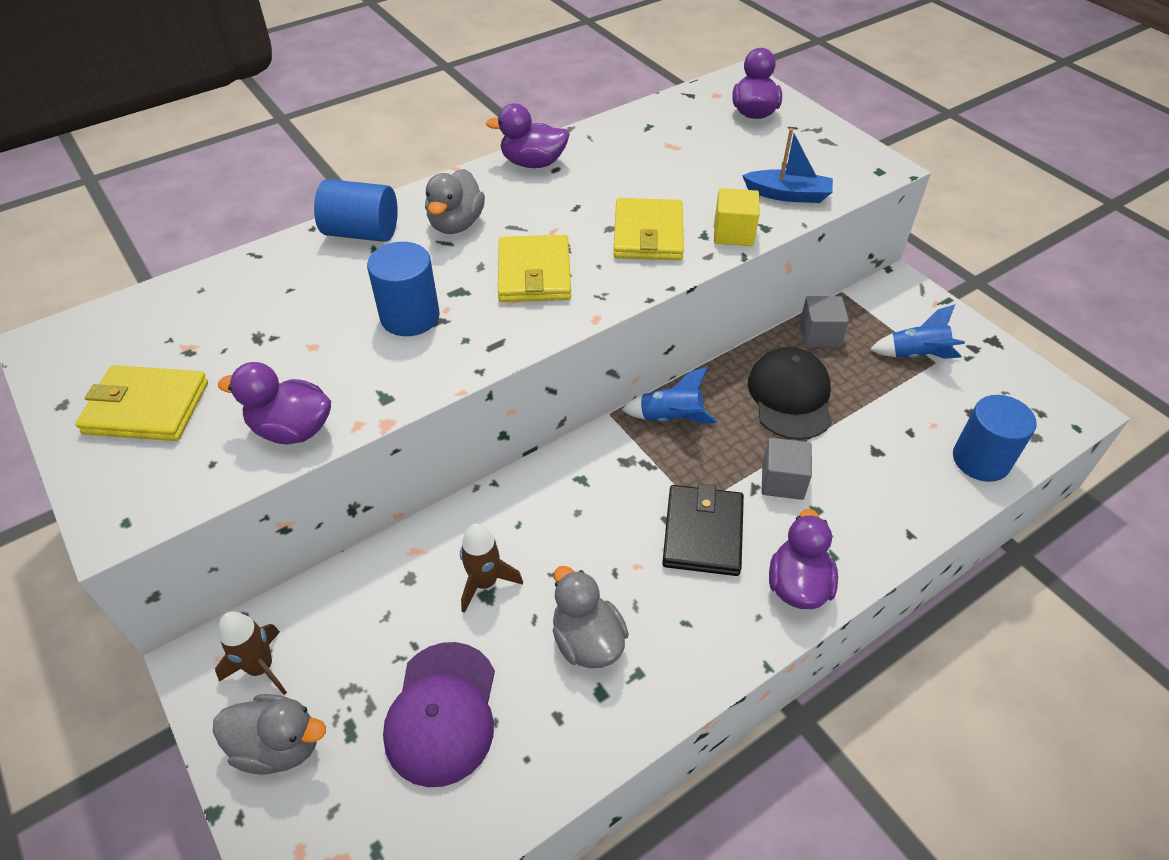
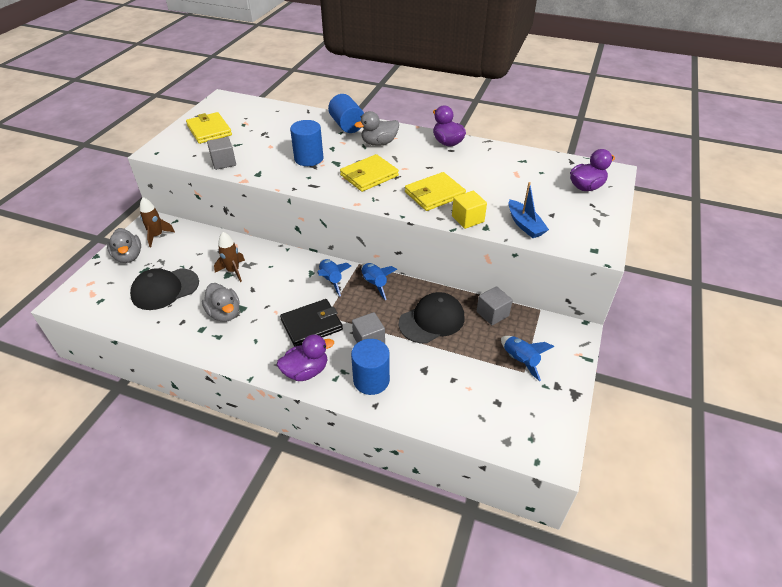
camera: 55 degrees right, 5 degrees down
(292, 429) = (223, 162): purple duck -> grey cube
(442, 713) = (165, 289): purple cap -> black cap
(587, 640) = (224, 313): grey duck -> grey duck turned 120 degrees clockwise
(621, 463) = (331, 280): none -> blue rocket
(981, 460) = (460, 419): blue cylinder -> blue cylinder (371, 380)

